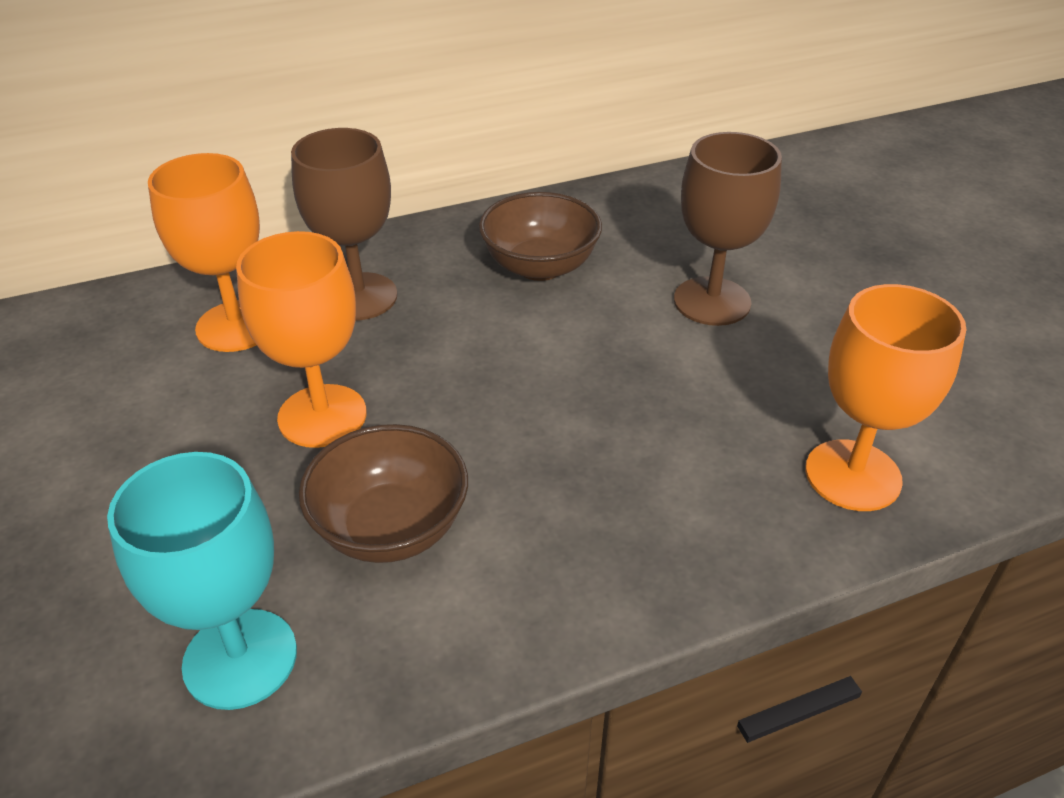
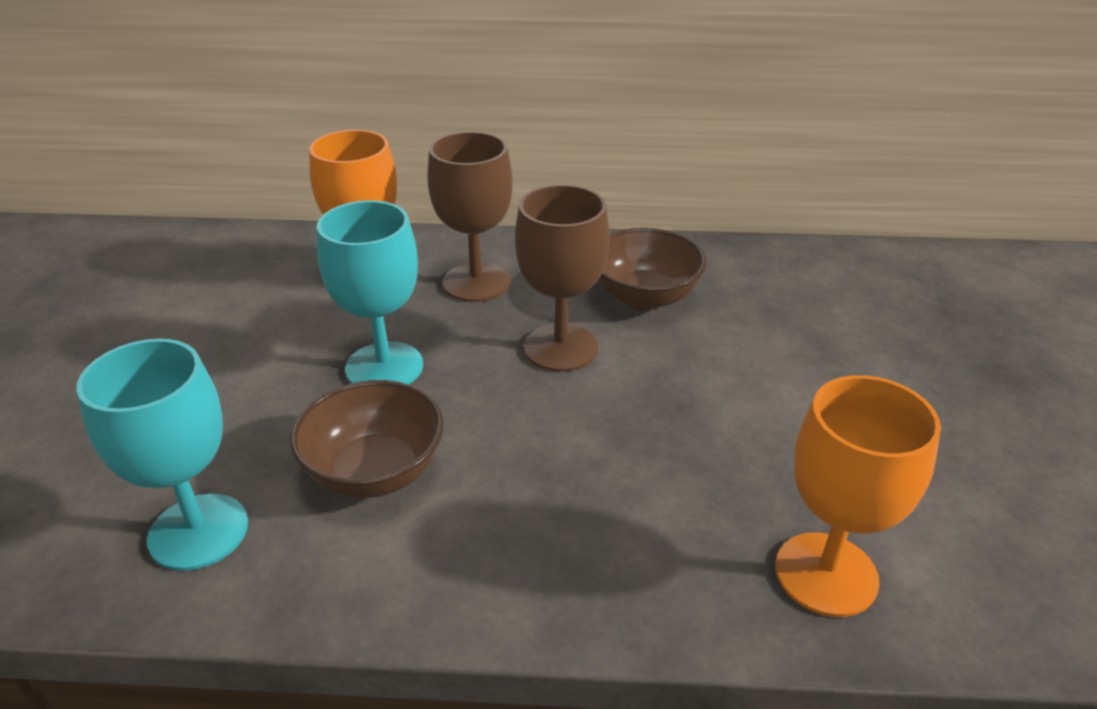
camera: 25 degrees right, 5 degrees down
(322, 416) = (384, 367): orange goblet -> turquoise goblet
(712, 301) = (787, 369): brown goblet -> brown goblet (560, 348)

